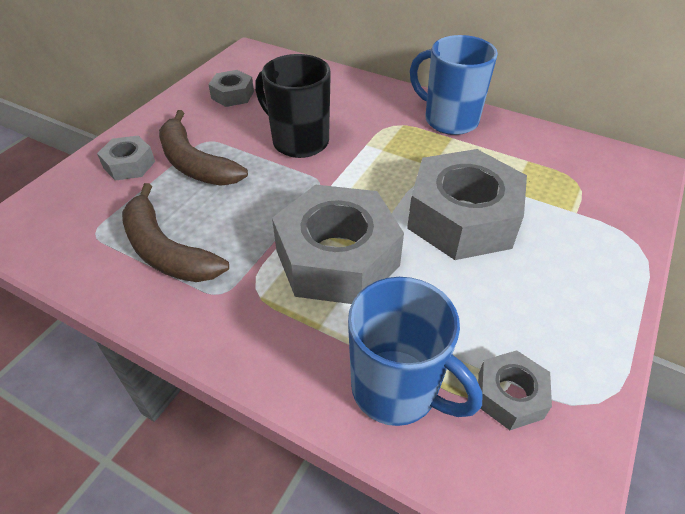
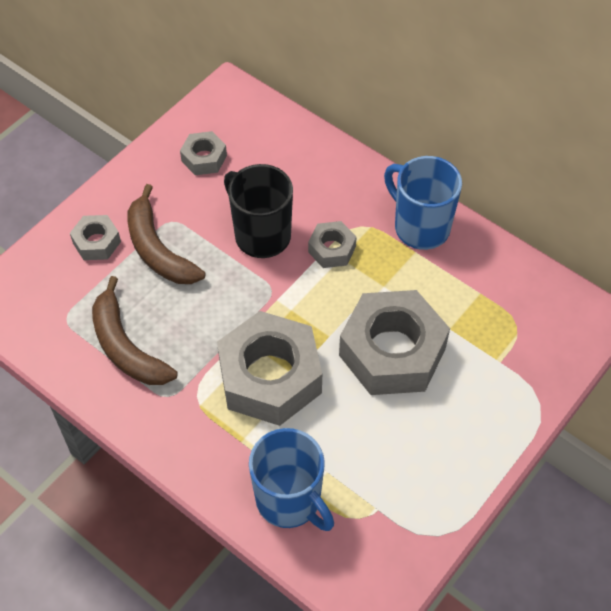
camera: 10 degrees right, 10 degrees up
(510, 395) = (373, 519): grey nut -> grey nut (331, 249)

